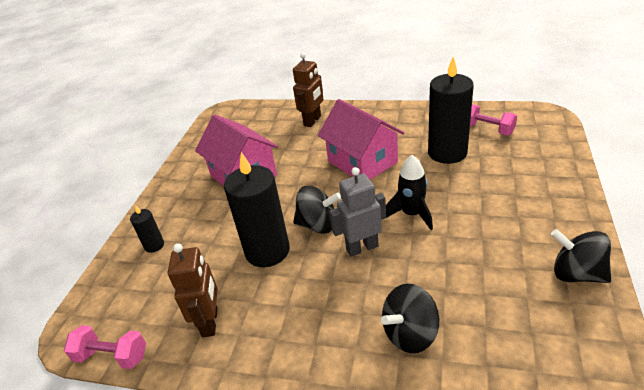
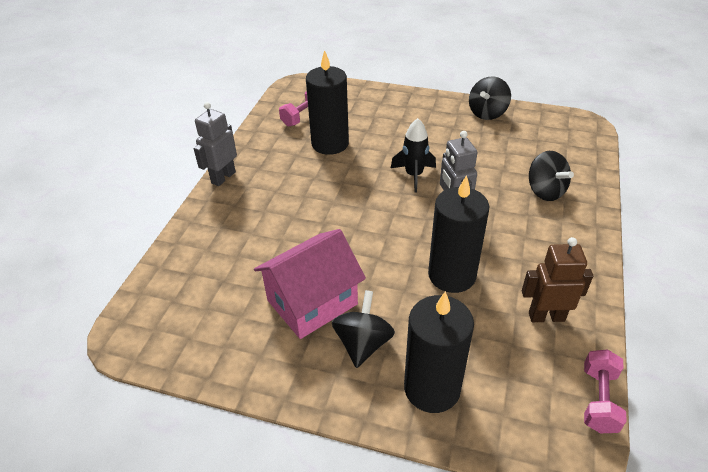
camera: 90 degrees left, 5 degrees up
(154, 245) = (432, 388): black candle -> black candle, size x2.14
(312, 121) = (217, 234): brown robot -> none
(318, 225) = (418, 236): black spinning top -> black spinning top (363, 344)
(362, 162) = (323, 198): pink house -> none
(379, 108) = (223, 177): none -> grey robot

